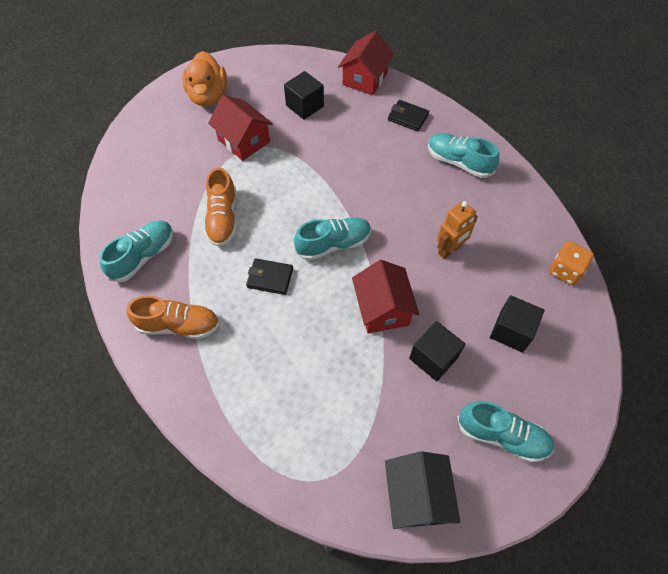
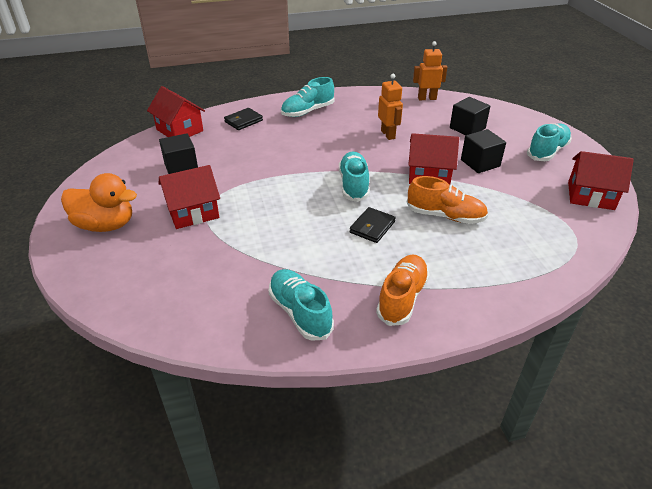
camera: 70 degrees left, 20 degrees down
(223, 218) = (284, 244): orange shoe -> orange shoe (445, 216)
(417, 496) = (590, 195): black house -> red house
(565, 271) = (427, 98): orange dice -> orange robot

